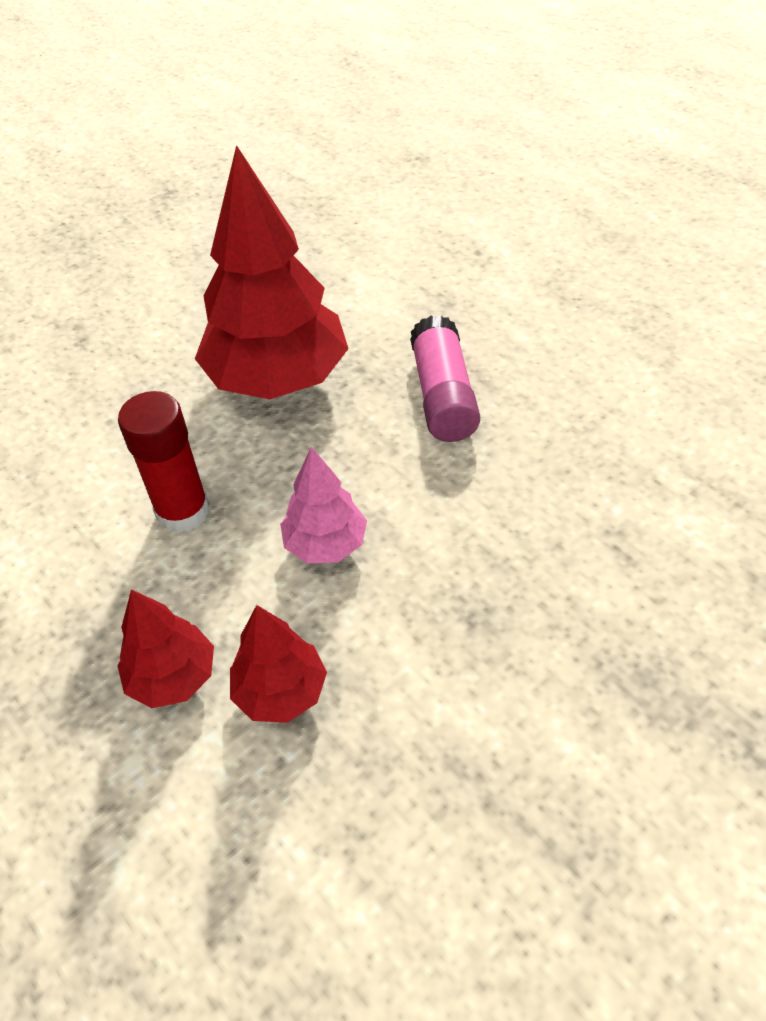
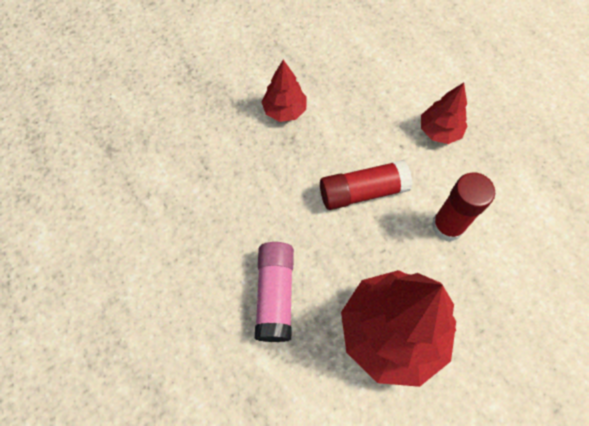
camera: 175 degrees left, 15 degrees up
(281, 692) = (387, 118): red tree -> red tree (284, 110)
(325, 544) = (362, 191): pink tree -> red glue stick

